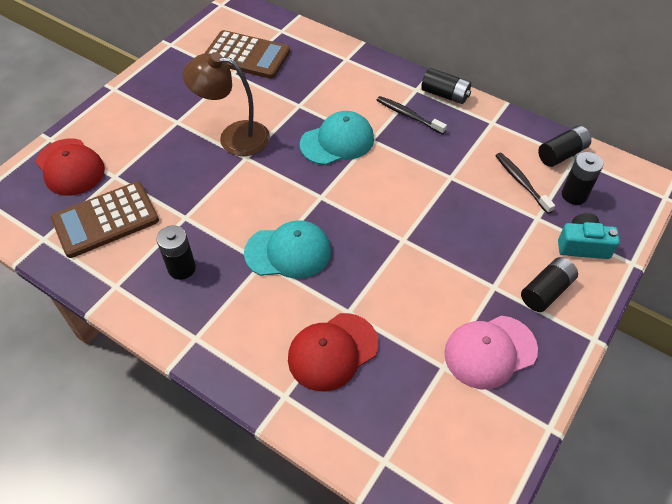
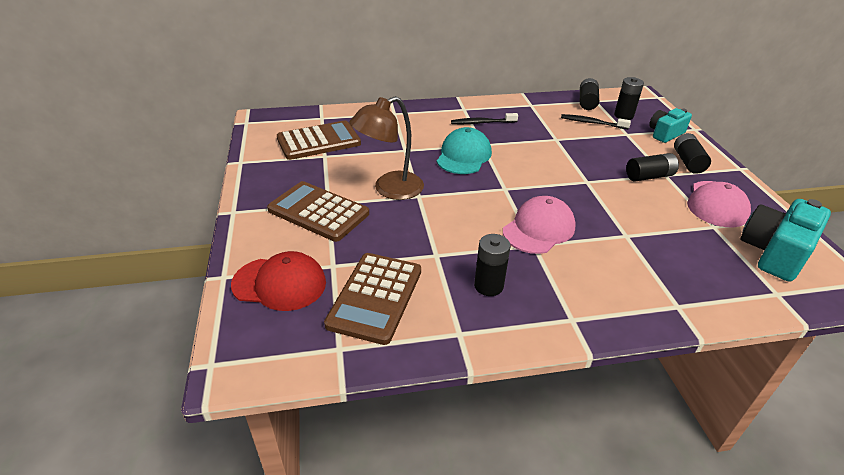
camera: 45 degrees left, 15 degrees down
(161, 125) = (318, 212): none -> brown calculator
(288, 252) = (538, 229): turquoise cap -> pink cap
(332, 351) = (656, 261): red cap -> none
(445, 95) = (484, 104): black battery -> black battery (649, 176)
(453, 433) = (774, 253): none -> turquoise camera

